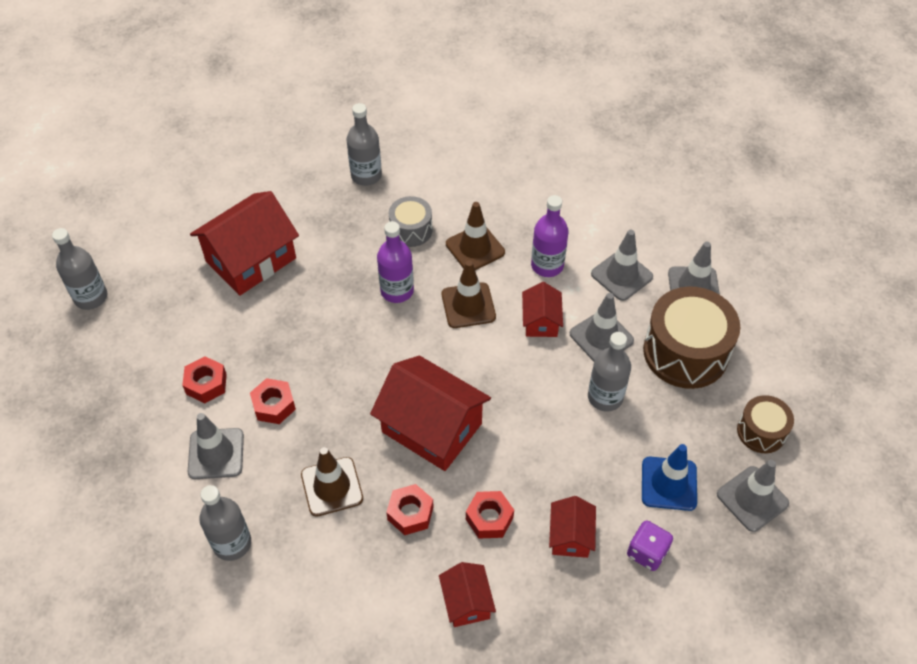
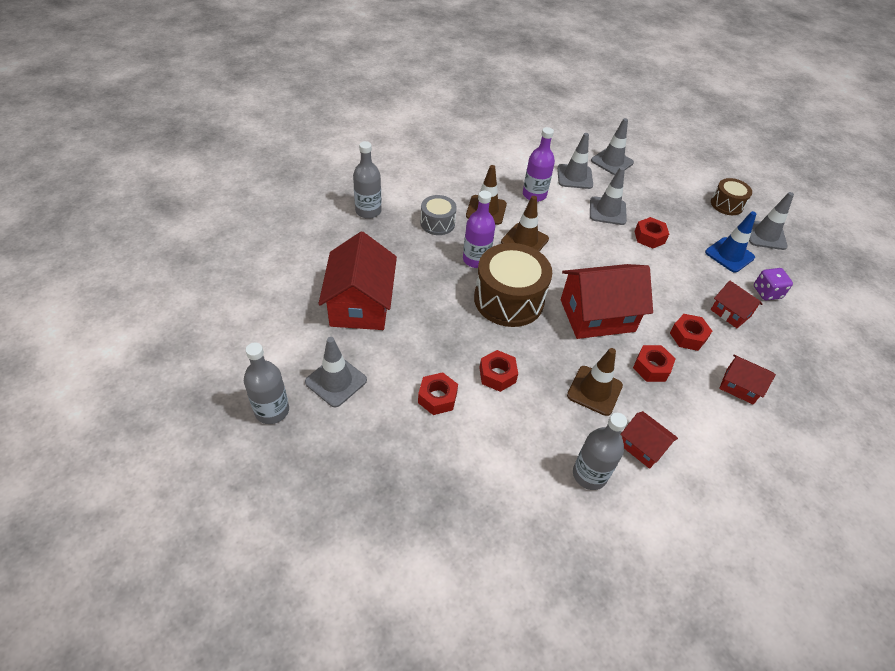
camera: 50 degrees left, 5 degrees down
(216, 454) = (504, 433): grey traffic cone -> grey traffic cone (336, 381)
(541, 321) = (570, 223): red house -> red house (642, 446)
(605, 397) = (649, 237): grey bottle -> red nut
(685, 352) = (650, 192): brown drum -> brown drum (508, 299)

